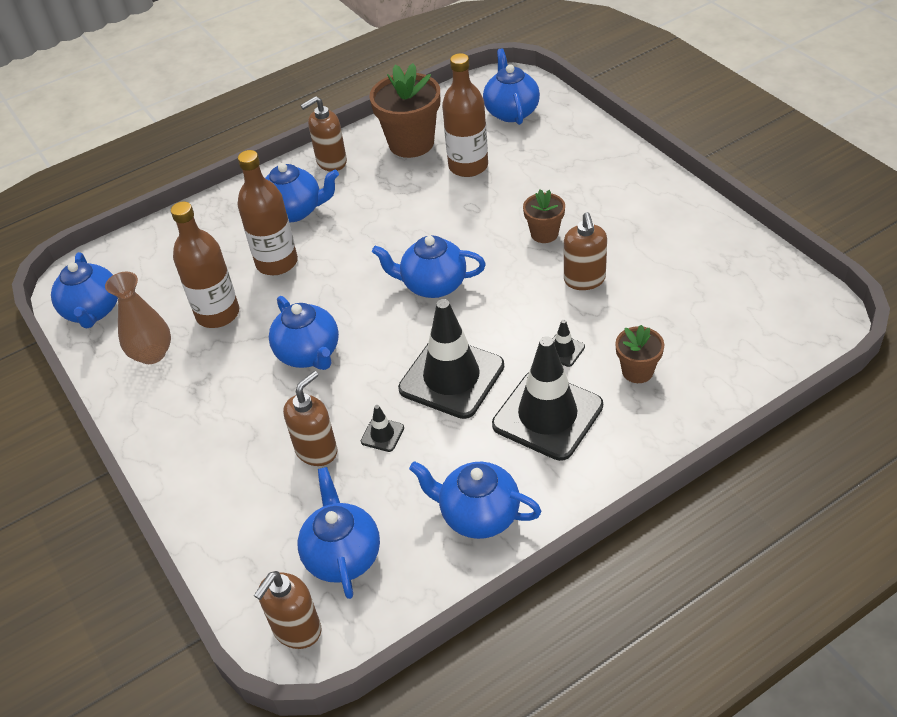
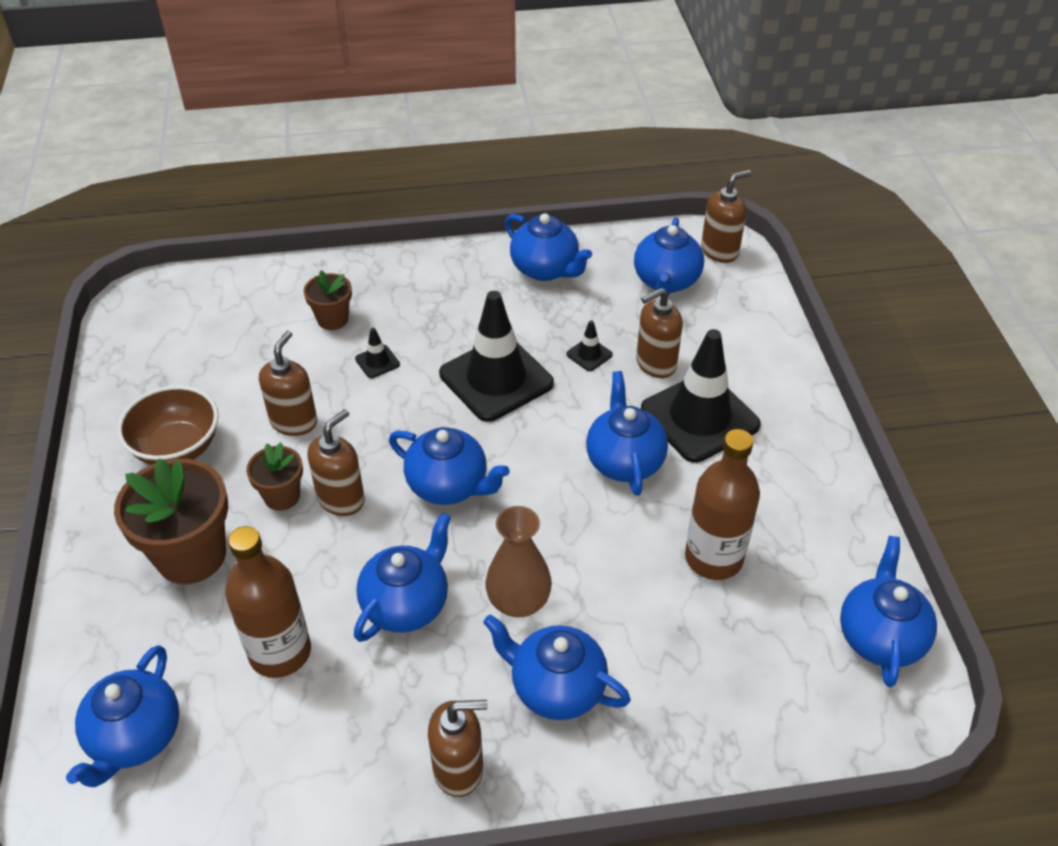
camera: 160 degrees left, 0 degrees up
(152, 354) = (805, 537): brown vase -> brown vase (518, 601)
(277, 262) = (615, 604): brown bottle -> none
(411, 143) = (321, 746): brown flower pot -> brown flower pot (191, 555)
(411, 213) = (406, 604): none -> blue teapot
(502, 248) = (341, 499): none -> brown soap dispenser
(547, 415) = (437, 315): black traffic cone -> black traffic cone (699, 417)
(648, 231) = (177, 448): none -> brown bowl

